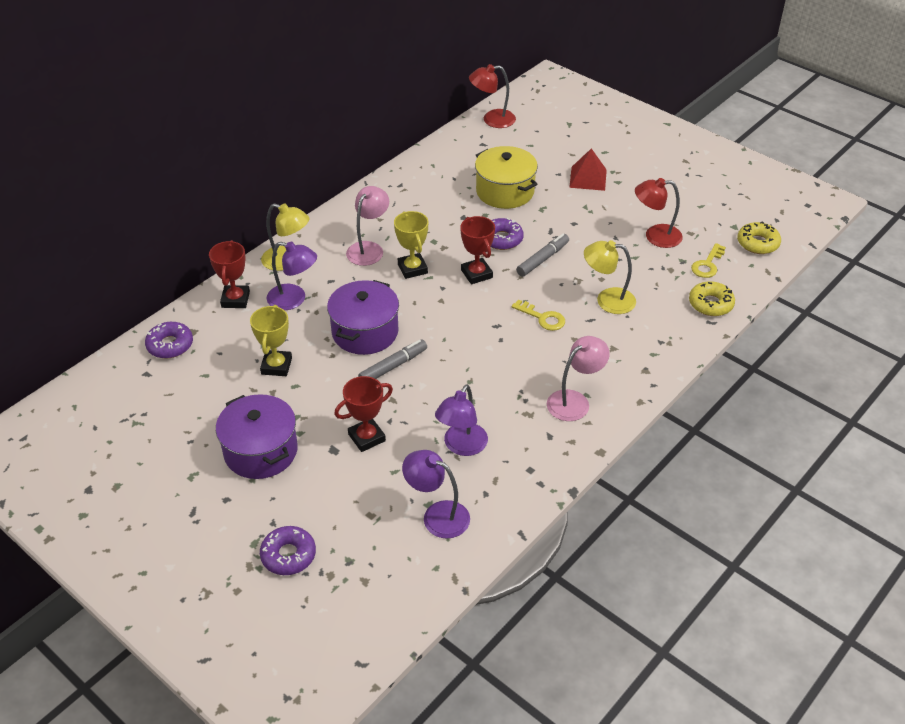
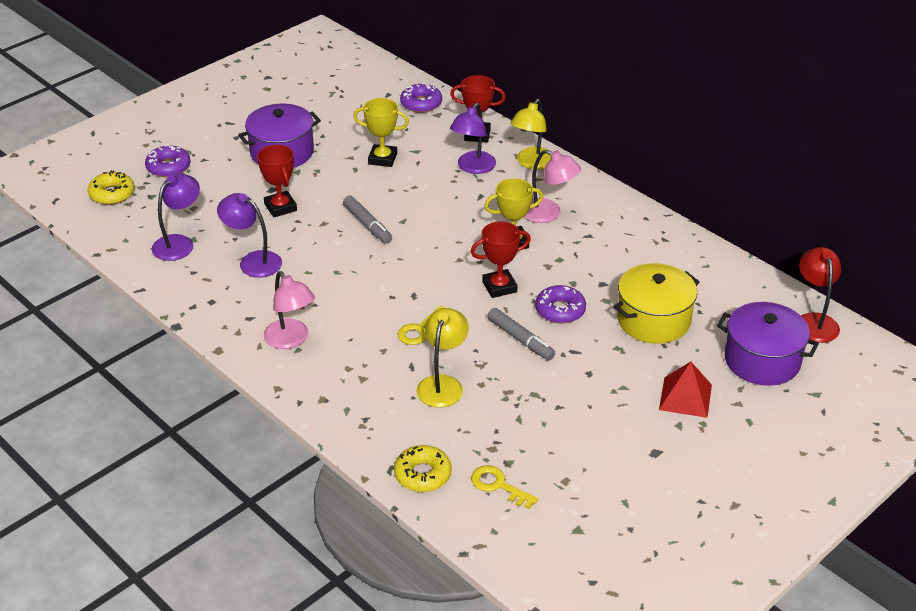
camera: 95 degrees right, 5 degrees down
(365, 332) = (419, 209): purple pot -> purple pot (762, 360)
(655, 236) = (559, 444): red lamp -> none
(757, 243) = (539, 547): yellow donut -> yellow donut (112, 194)

